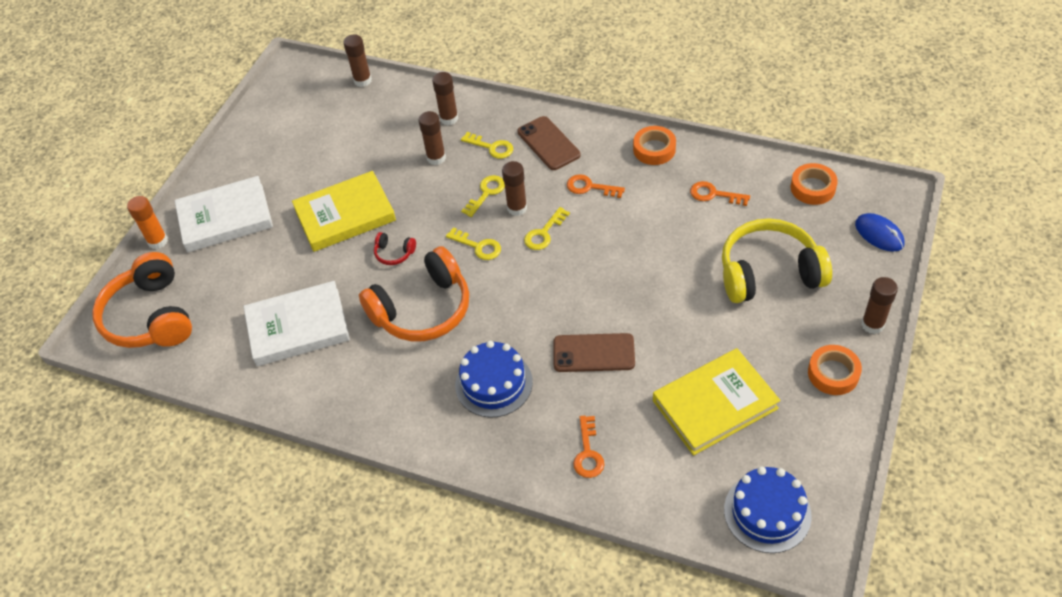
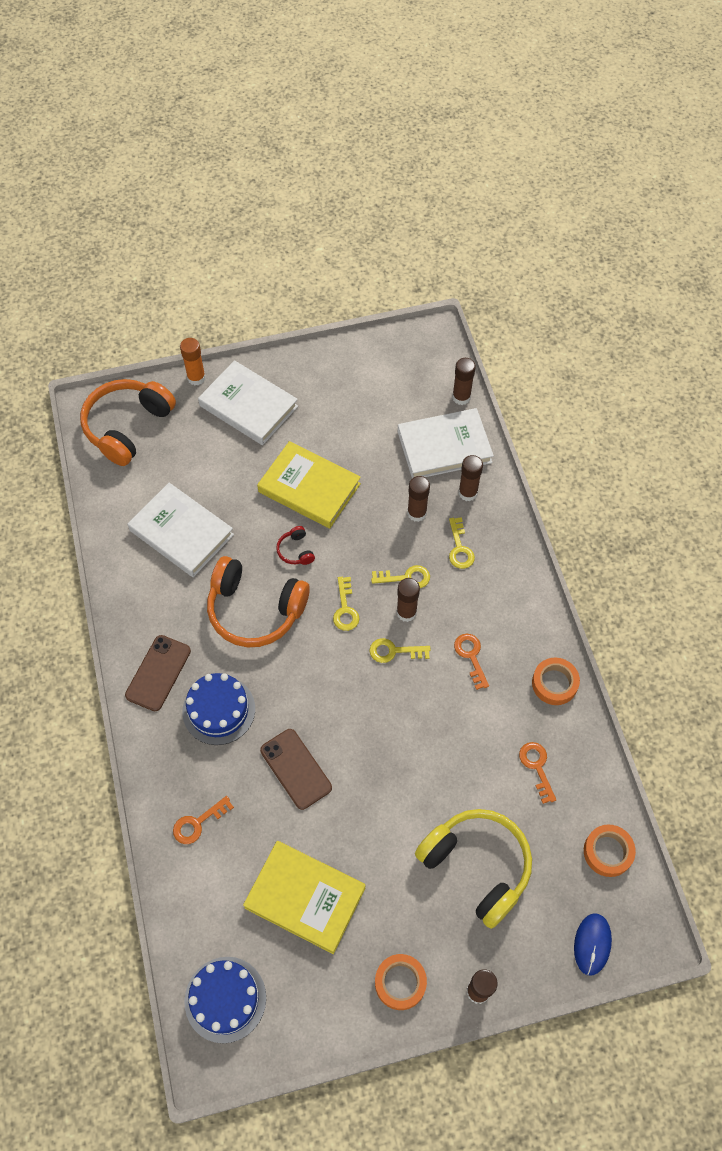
camera: 50 degrees right, 10 degrees up
(395, 112) = (444, 447): none -> white book
(548, 143) = (497, 591): brown phone -> brown phone (158, 673)

